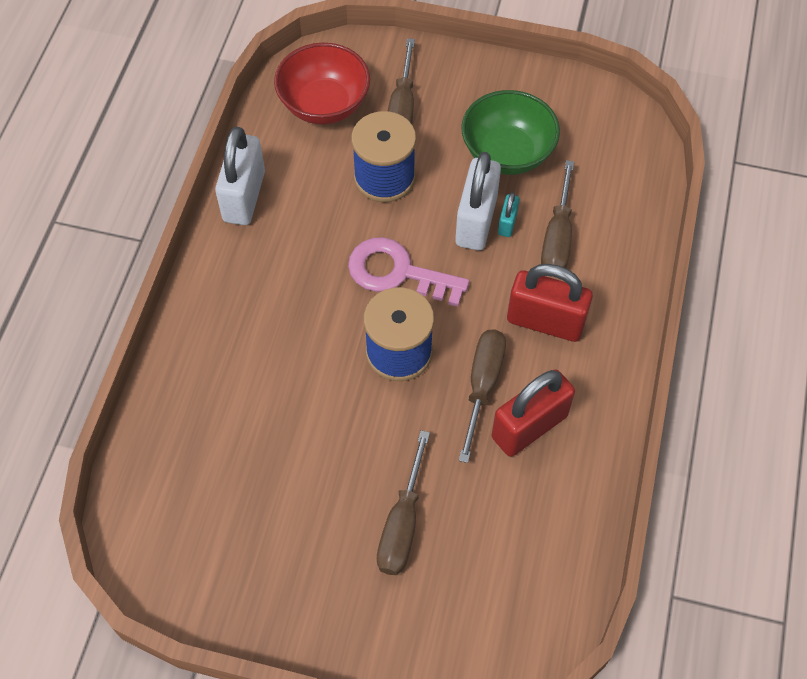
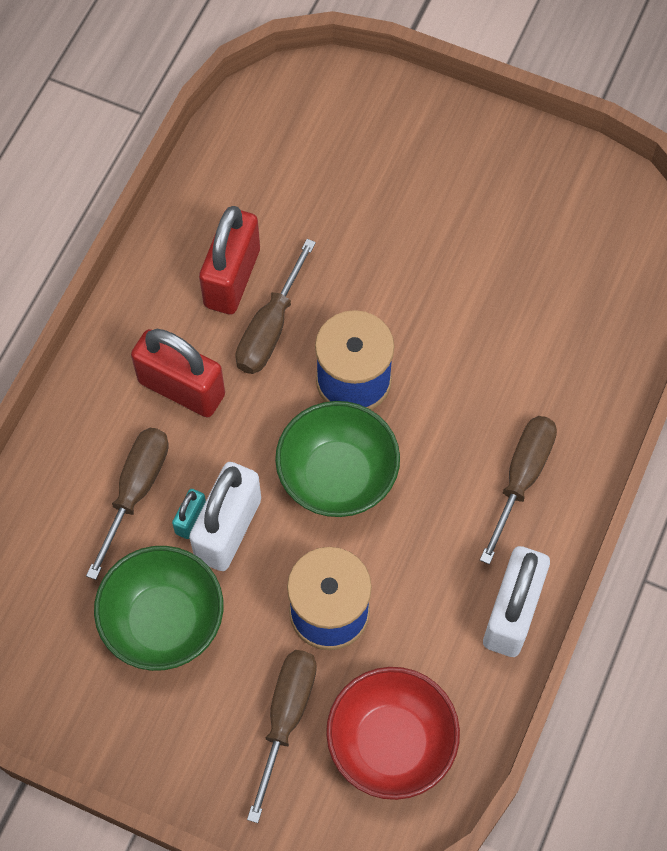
camera: 170 degrees left, 5 degrees up
(397, 272) = (337, 476): pink key -> green bowl
(402, 525) = (383, 205): brown screwdriver -> brown screwdriver (522, 477)
(529, 427) = (232, 278): red padlock -> red padlock turned 45 degrees counterclockwise

